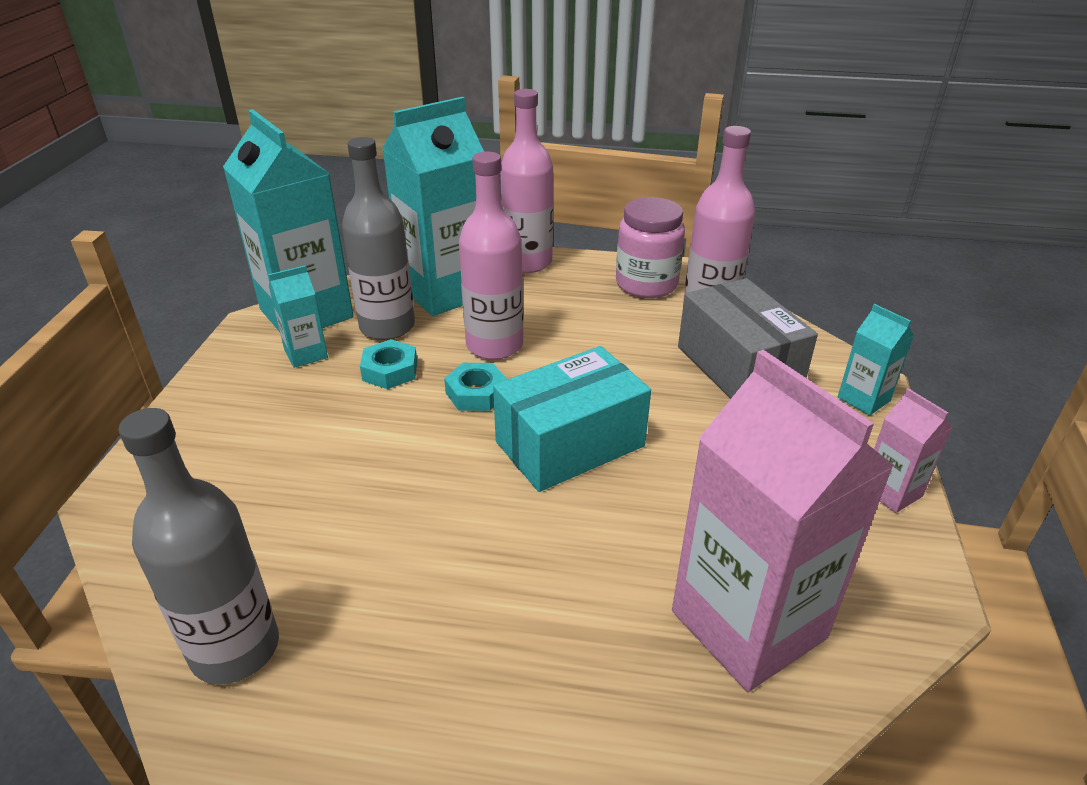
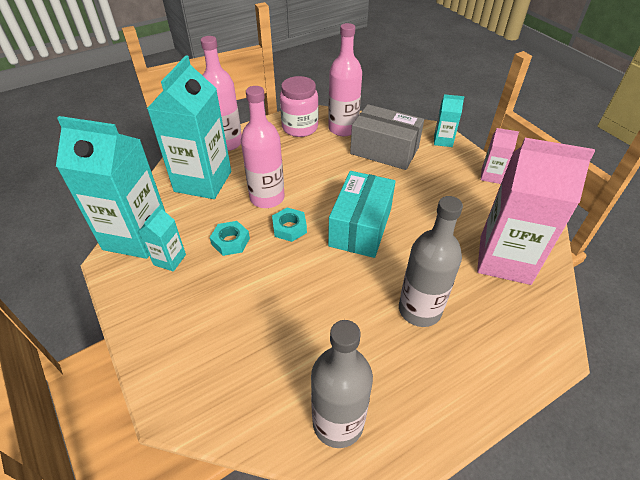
camera: 40 degrees left, 10 degrees up
(387, 326) = (196, 218): grey bottle -> grey bottle (419, 310)

